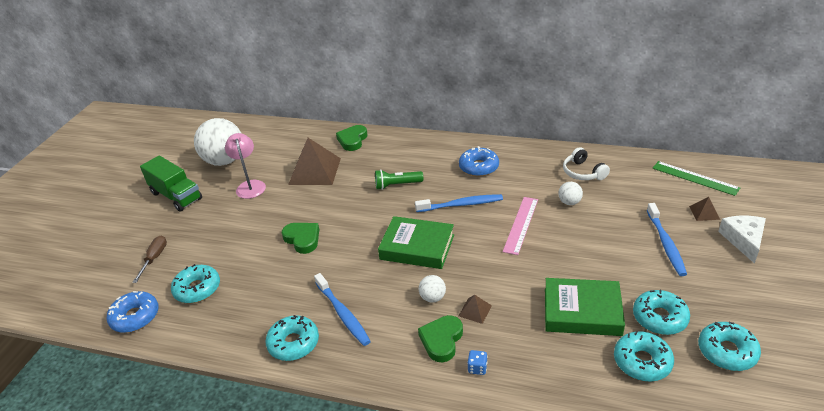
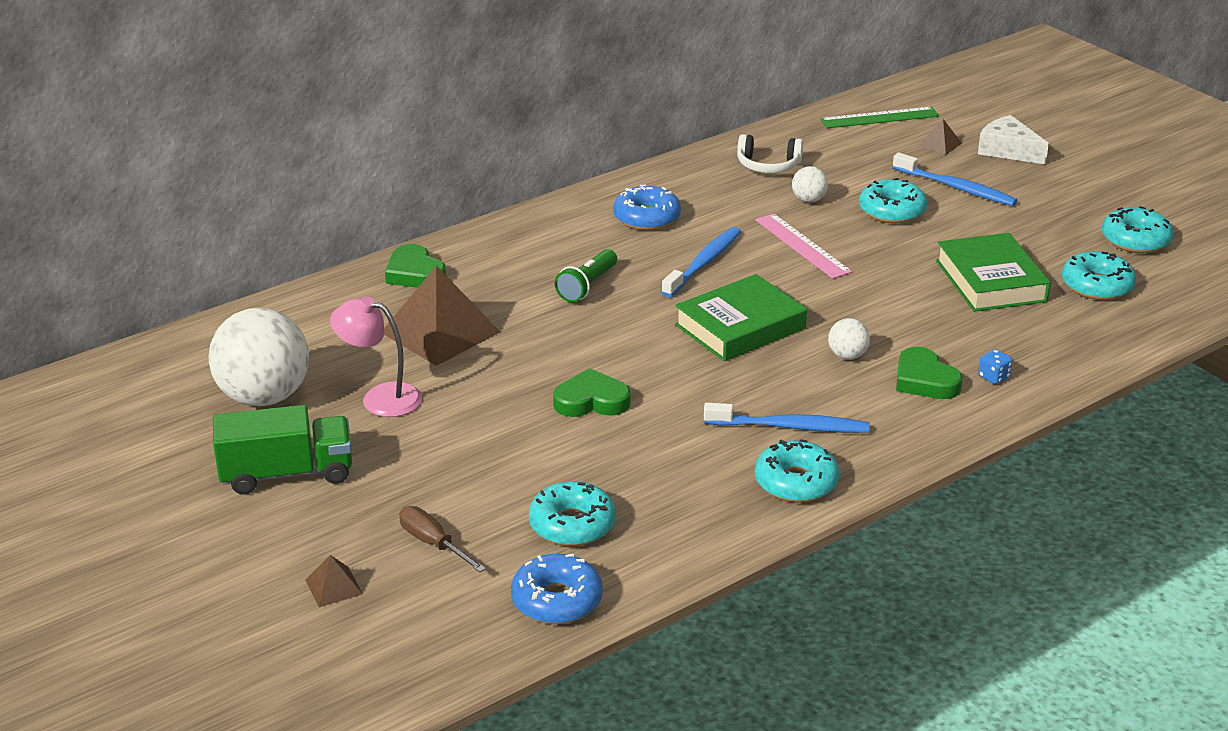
camera: 55 degrees left, 5 degrees down
(475, 310) = (905, 339): brown pyramid -> brown pyramid (334, 587)
(582, 311) = (990, 281): green book -> green book turned 60 degrees counterclockwise
(659, 318) = (1053, 247): turquoise donut -> turquoise donut (892, 211)

